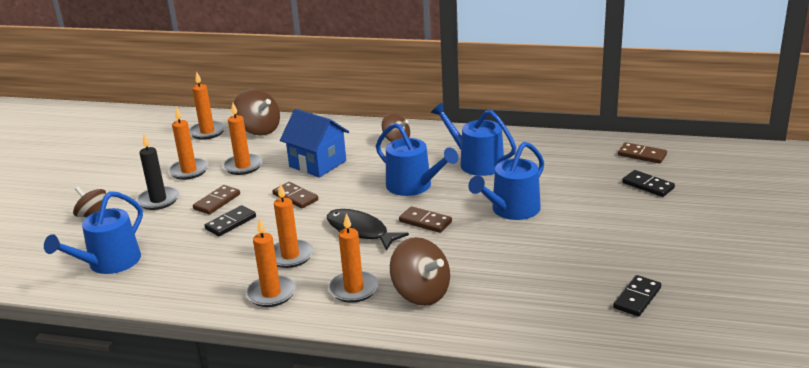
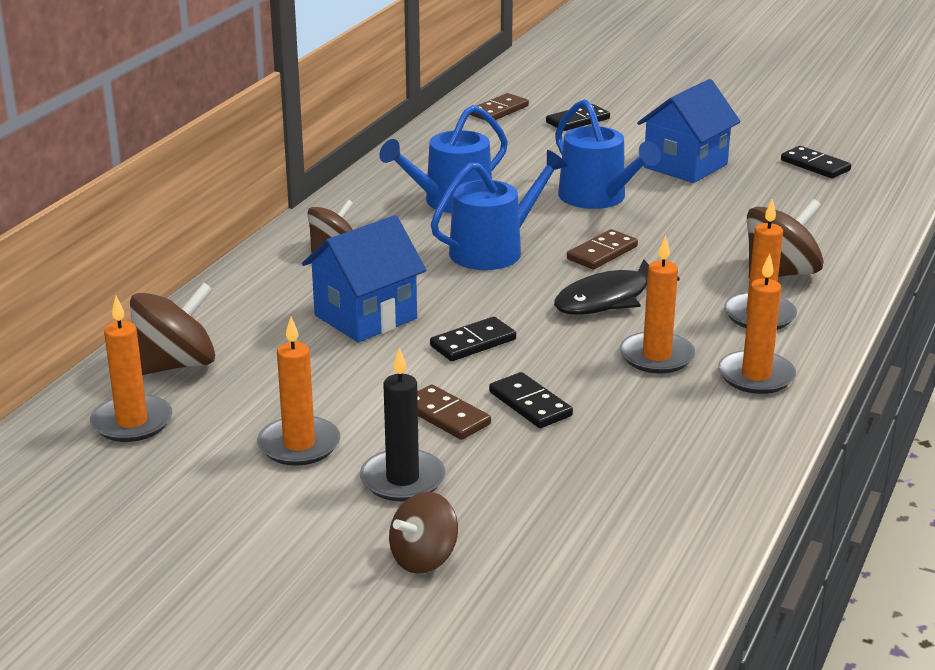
camera: 80 degrees left, 0 degrees up
(109, 263) = (617, 530): blue watering can -> none
(243, 166) = (322, 386): orange candle -> none
(295, 197) = (473, 343): brown domino -> black domino
(592, 238) = (685, 166): none -> blue house

